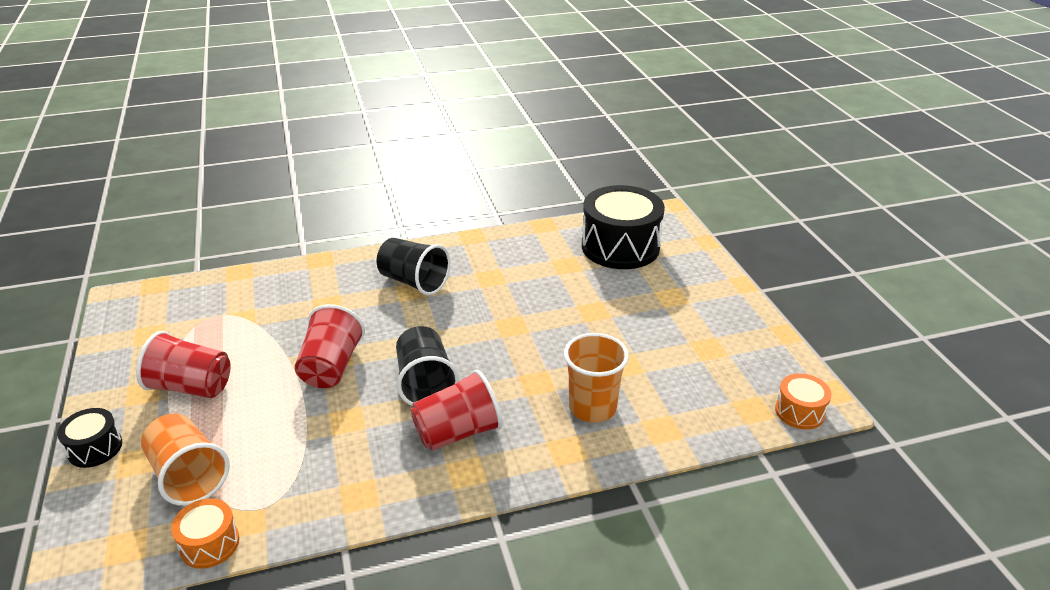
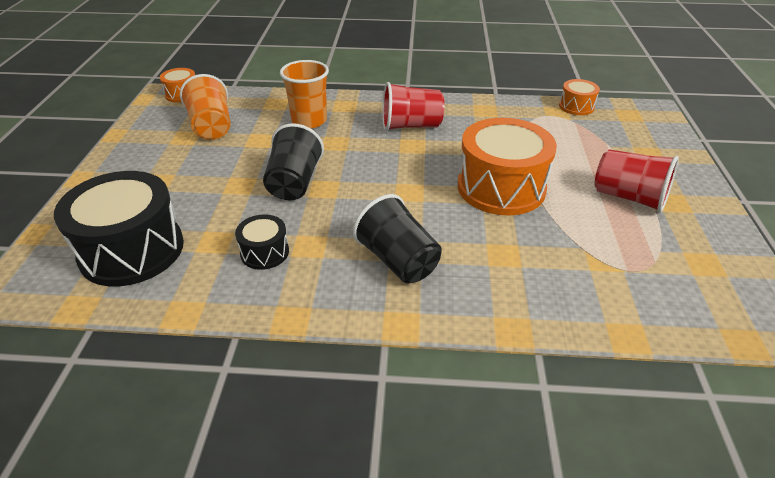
camera: 160 degrees left, 5 degrees up
(95, 448) = (688, 168): black drum -> black drum (264, 252)
(188, 476) = (603, 138): orange cup -> orange cup (211, 127)
(331, 367) = (501, 187): red cup -> orange drum
(425, 384) = (422, 158): black cup -> black cup (294, 183)

